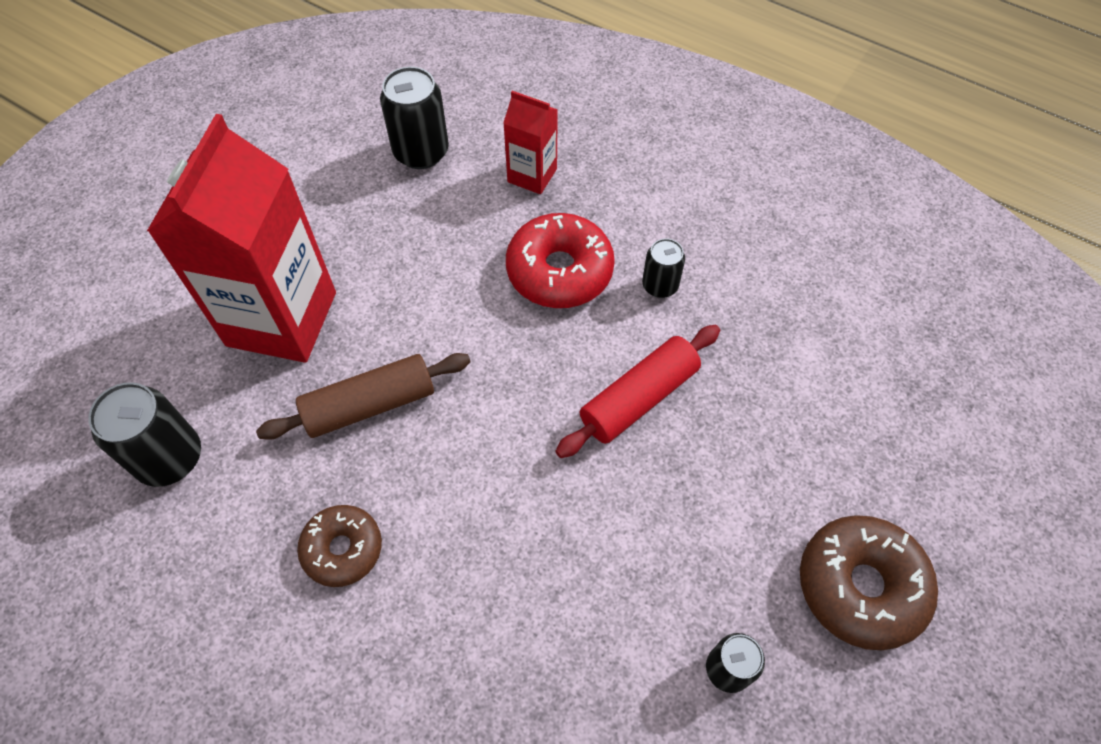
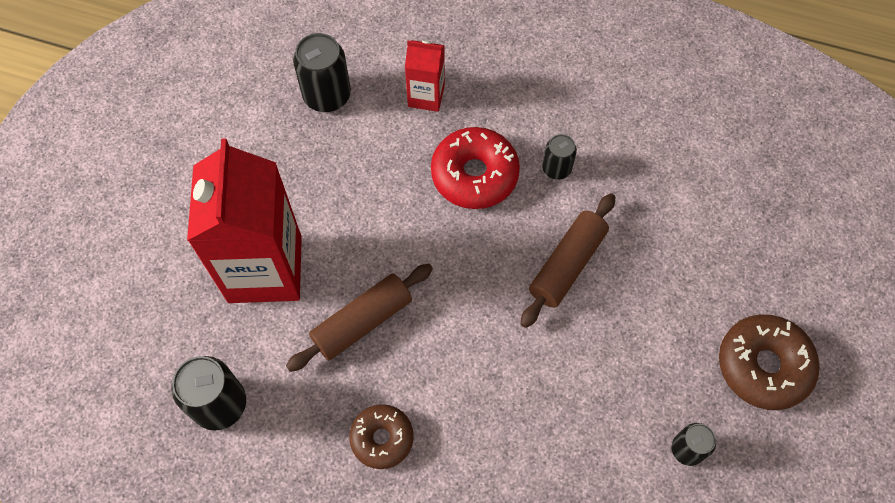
camera: 15 degrees left, 5 degrees up
(639, 398) = (567, 265): red rolling pin -> brown rolling pin

